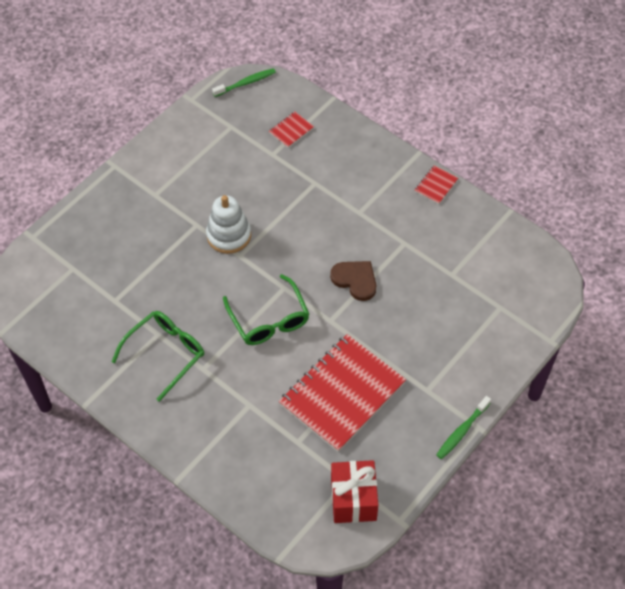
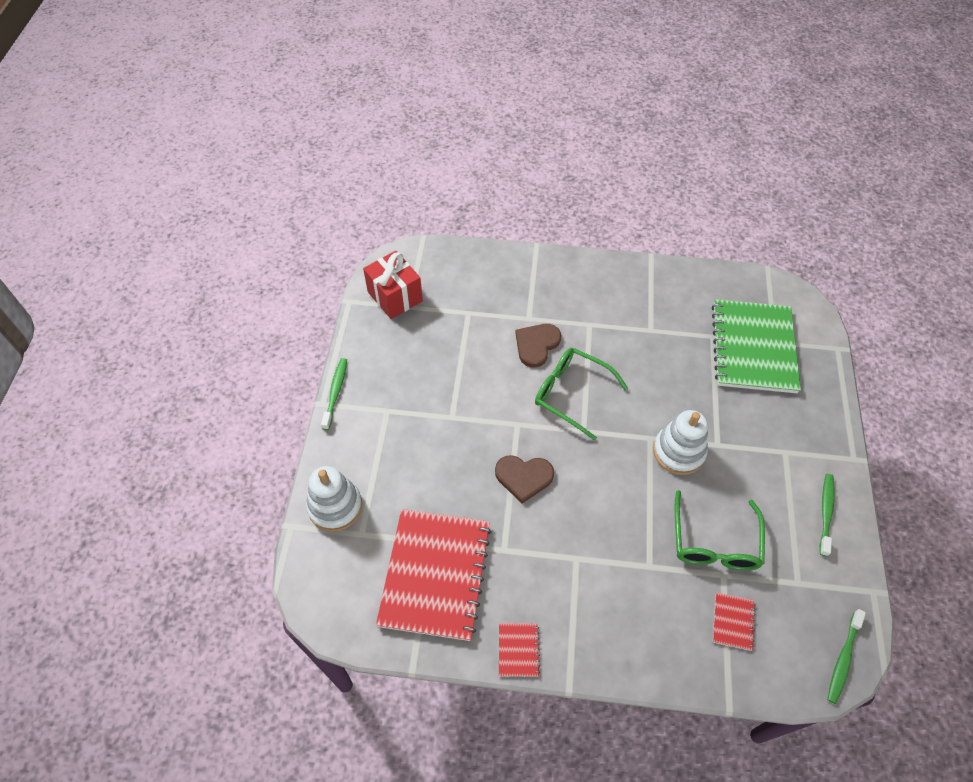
camera: 145 degrees right, 0 degrees up
(94, 273) = (753, 347): none -> green notebook
(166, 353) = (629, 319): green glasses -> green glasses (714, 542)
(171, 149) = (825, 513): none -> green toothbrush
(263, 376) = (536, 345): none -> brown heart
(342, 393) = (459, 367): red notebook -> red notebook (435, 574)
(510, 337) = (335, 506): none -> white stacking toy

